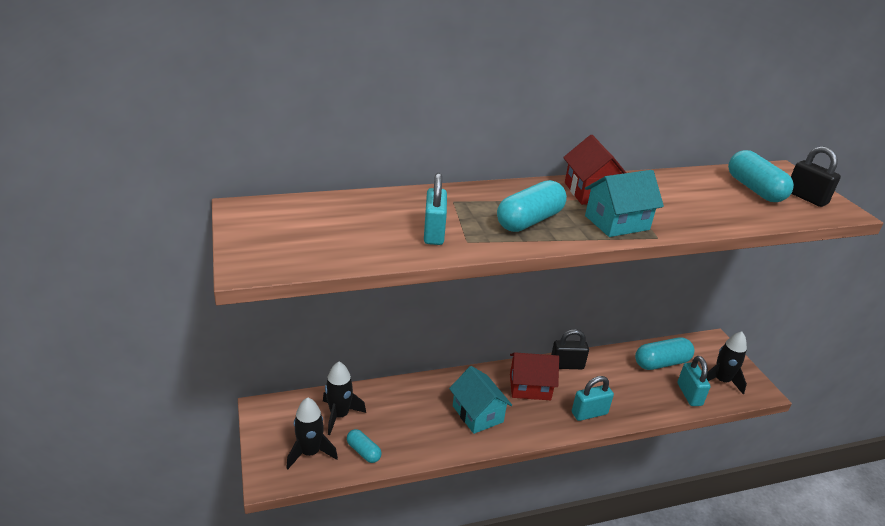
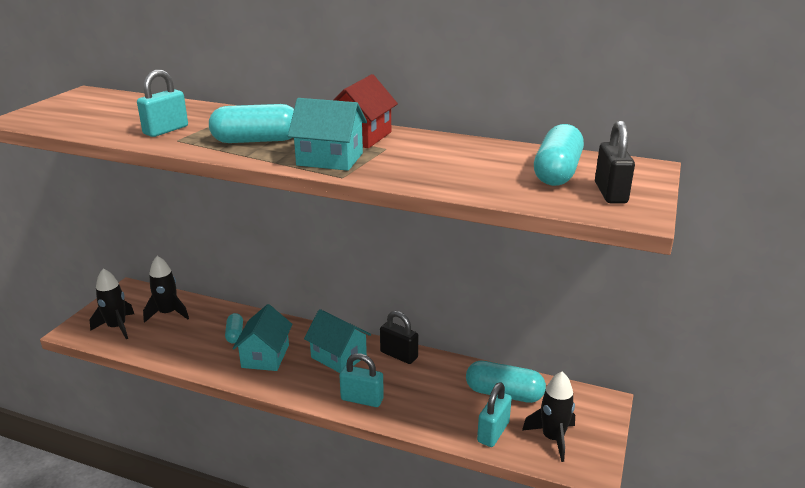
camera: 40 degrees right, 5 degrees down
(363, 451) = (149, 342): turquoise capsule -> turquoise capsule (235, 334)
(530, 387) = (338, 357): red house -> turquoise house

